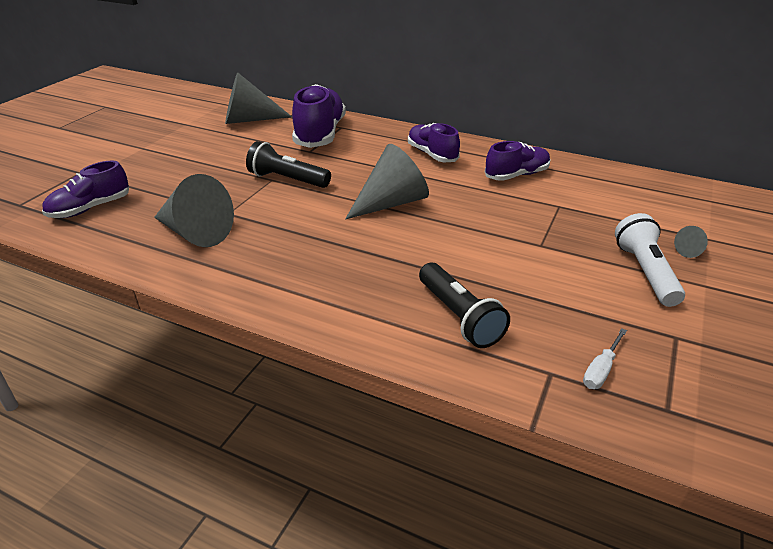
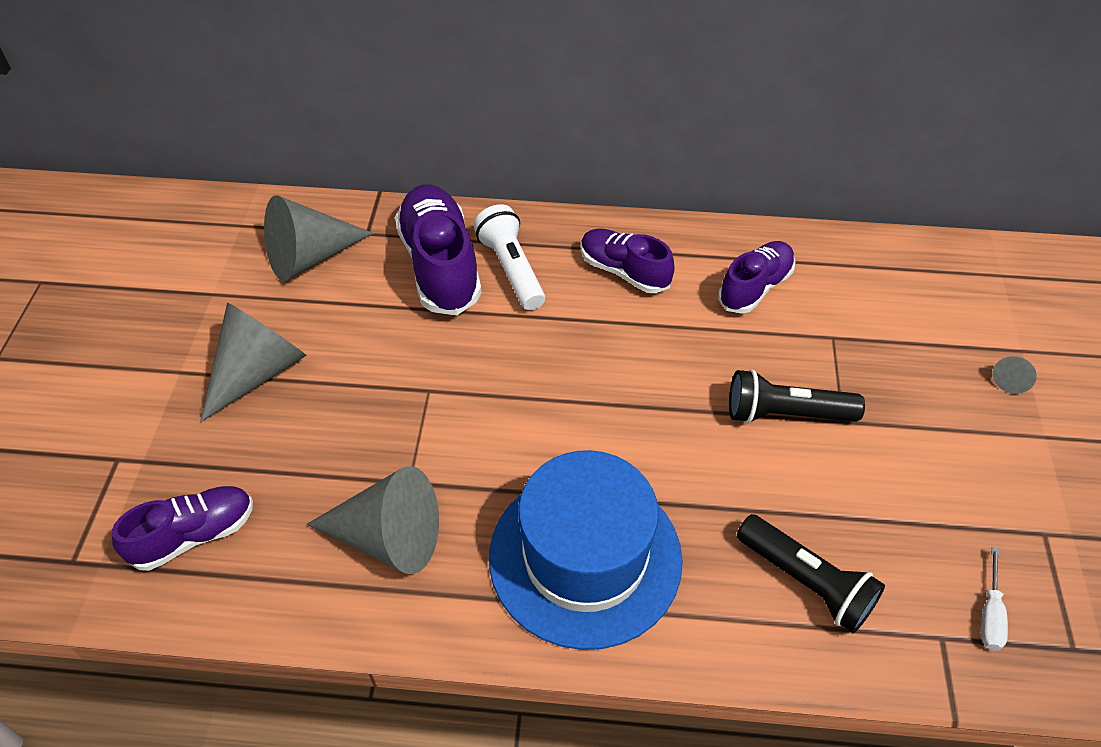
camera: 20 degrees left, 15 degrees up
(90, 208) = (194, 535): purple shoe -> purple shoe turned 150 degrees counterclockwise
(287, 179) = (451, 384): black flashlight -> black flashlight (785, 413)
(310, 268) = (585, 557): none -> blue hat
(391, 203) = (621, 393): grey cone -> grey cone (258, 372)
(645, 272) = (976, 434): white flashlight -> white flashlight (512, 269)

